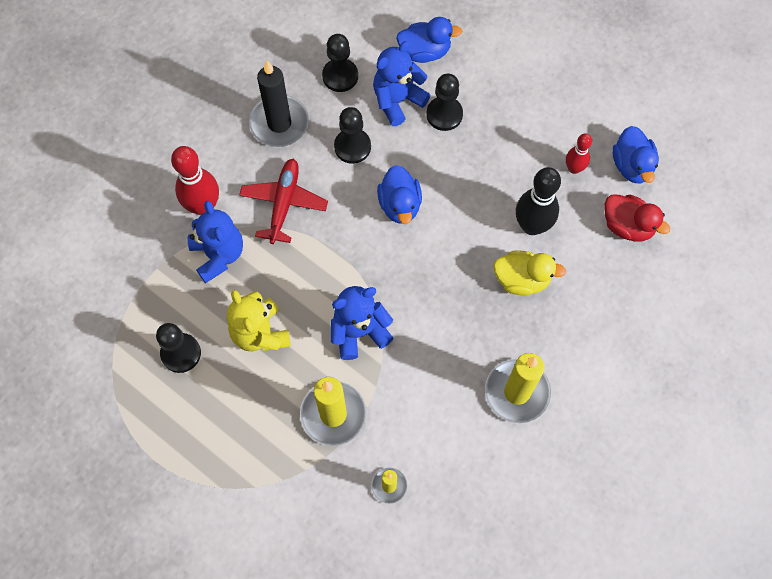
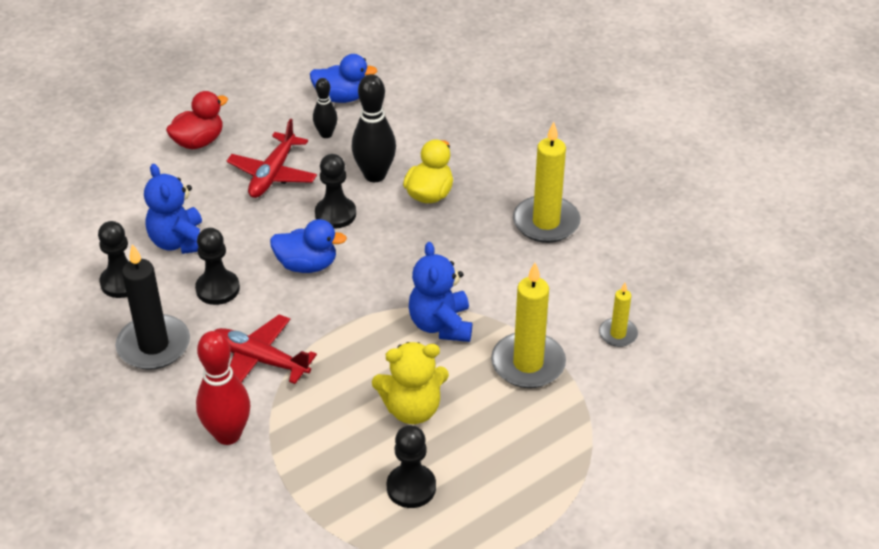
camera: 75 degrees left, 25 degrees down
(218, 255) = (298, 431): blue teddy bear -> none
(425, 51) = (132, 209): blue duck -> none
(444, 114) = (217, 210): black pawn -> black pawn (335, 214)
(504, 142) = (273, 174): none -> red plane
(574, 168) = (326, 134): red bowling pin -> black bowling pin
(627, 226) = (403, 114): red duck -> red duck (198, 142)

